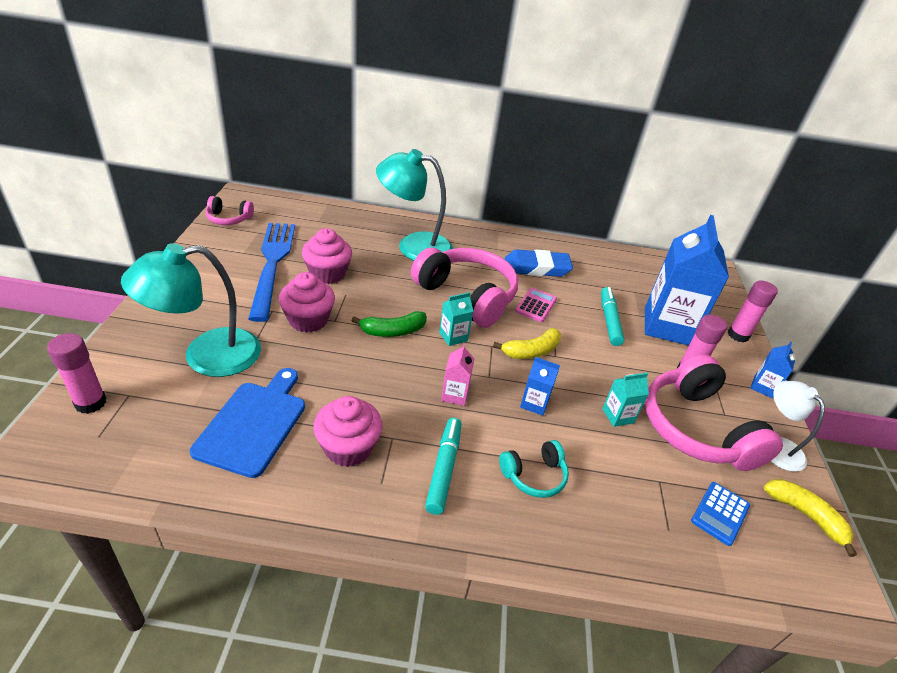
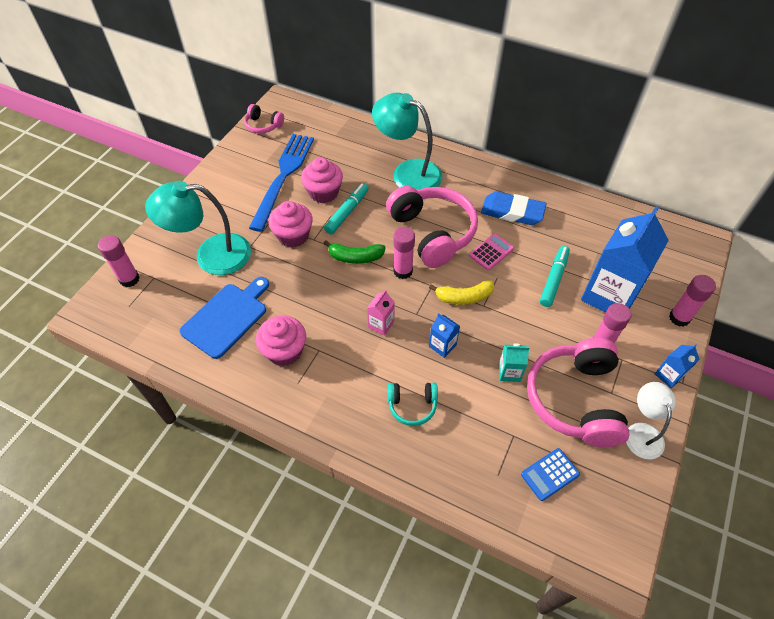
camera: 25 degrees right, 15 degrees up
(443, 469) = (346, 384): turquoise marker -> turquoise marker (347, 212)
(453, 337) = (403, 271): turquoise carton -> pink glue stick
(805, 515) = (627, 496): yellow banana -> none

